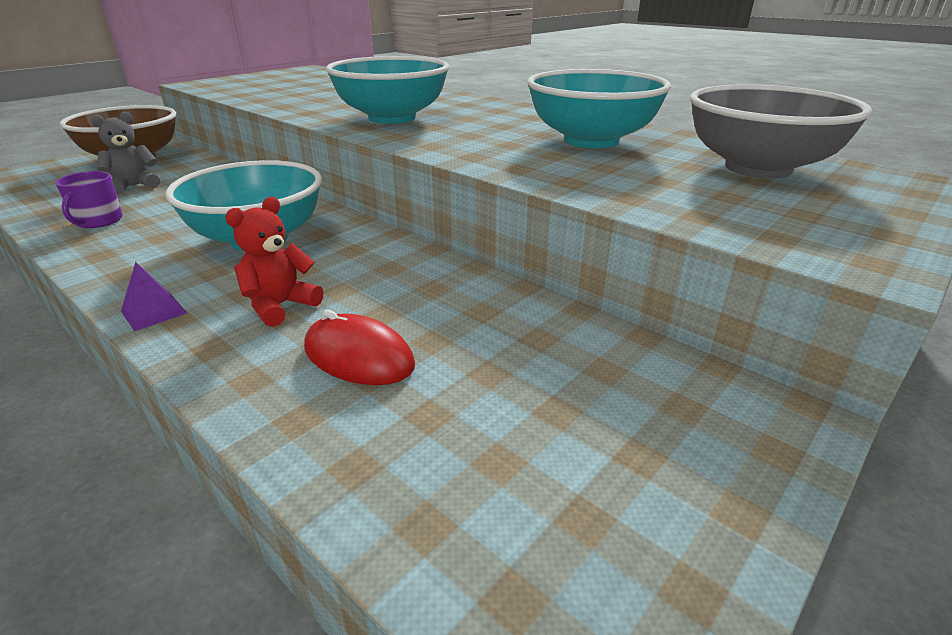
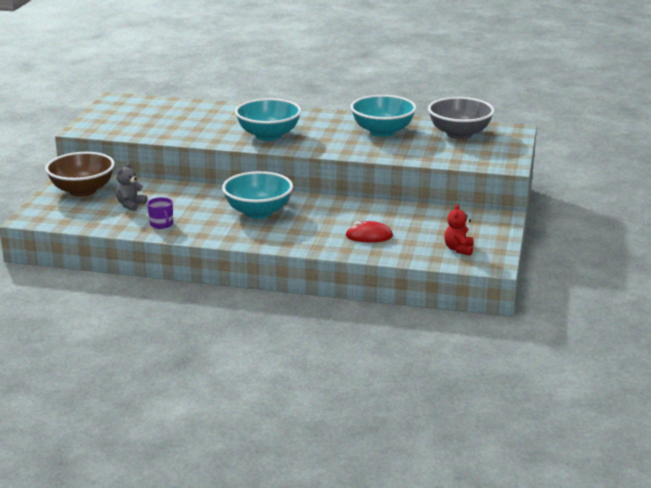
camera: 30 degrees left, 5 degrees down
(154, 312) = (274, 244): purple pyramid -> none
(280, 306) = (317, 231): red teddy bear -> red teddy bear (458, 249)

